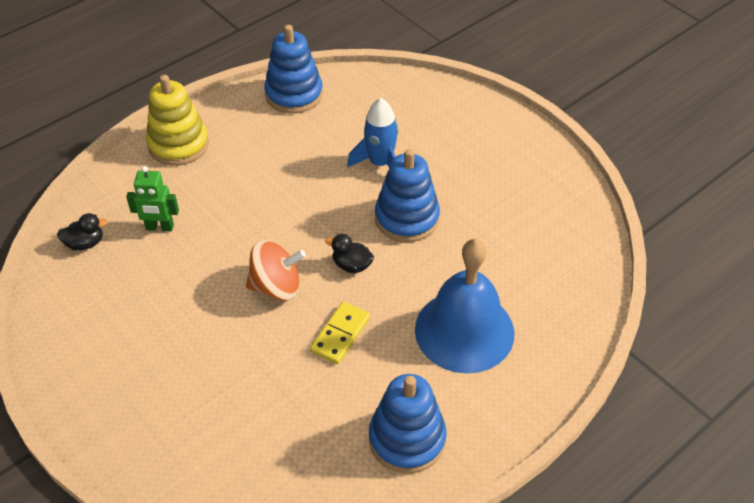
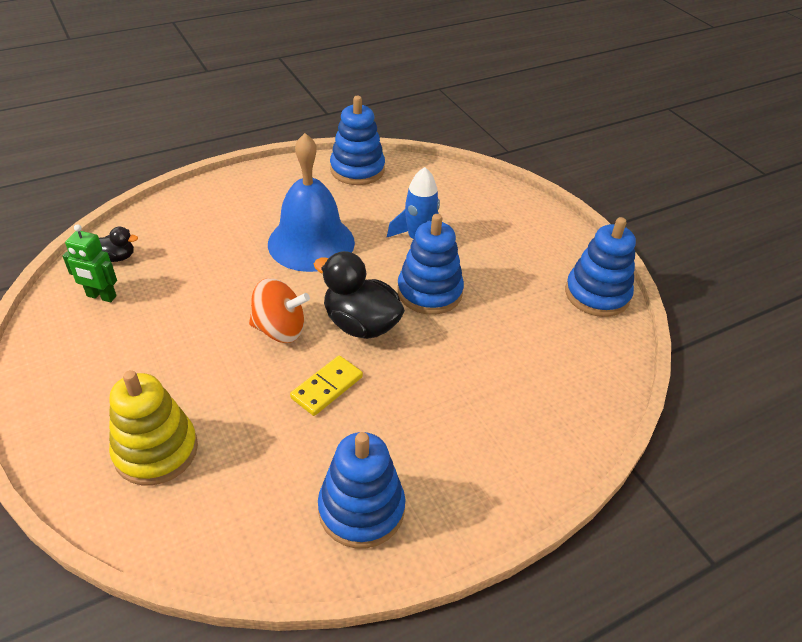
camera: 10 degrees right, 5 degrees down
(159, 227) = (190, 256): green robot -> green robot (101, 296)
(178, 144) = (237, 192): yellow stacking toy -> yellow stacking toy (156, 450)
(351, 265) = (361, 324): black duck -> black duck, size x1.97
(464, 331) = (456, 410): blue bell -> blue bell (311, 242)
(564, 188) = (597, 294): none -> blue stacking toy

